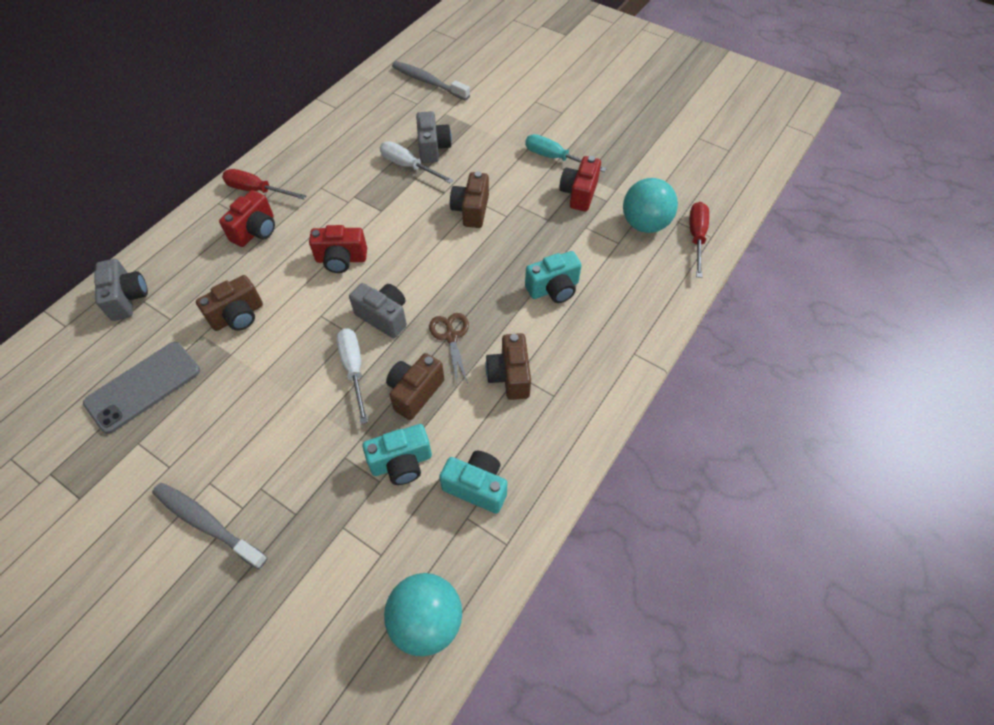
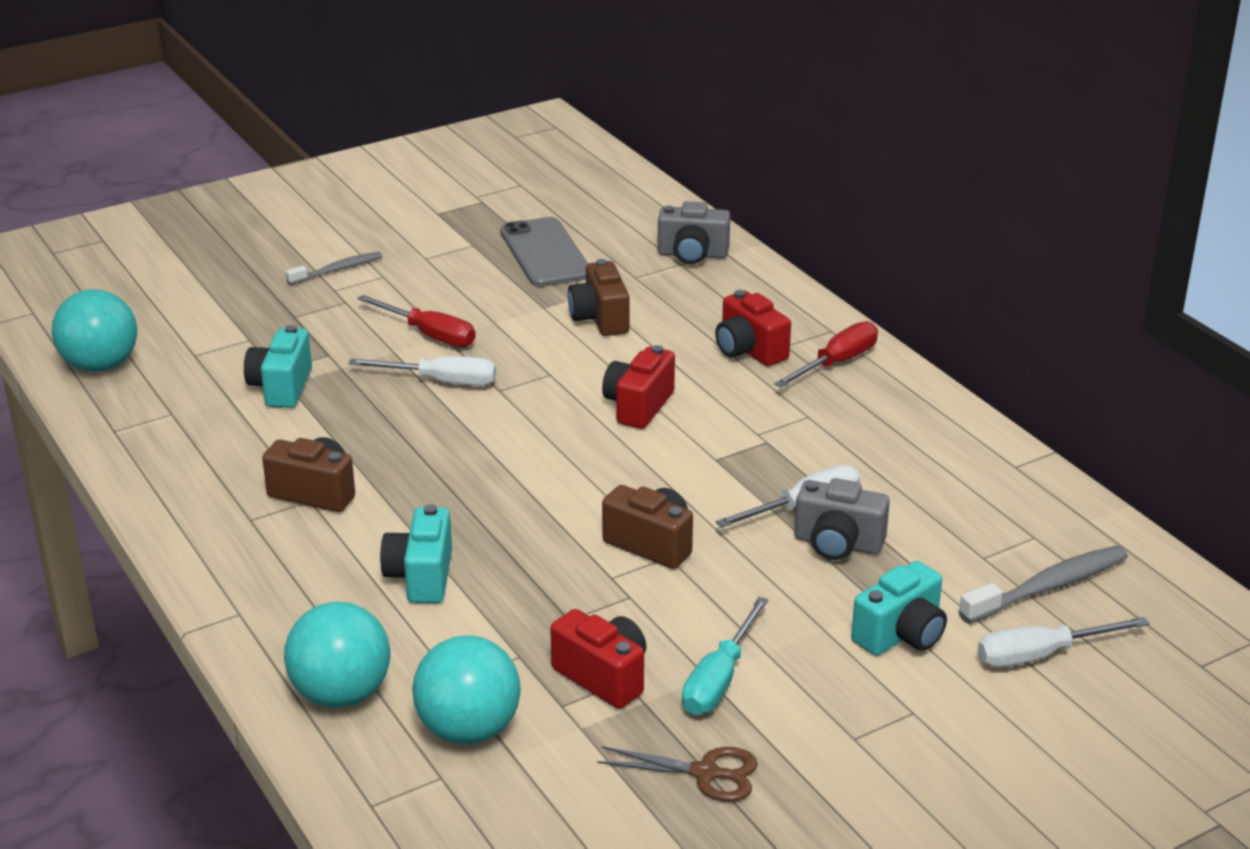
camera: 115 degrees right, 25 degrees down
(207, 523) = (337, 270): grey toothbrush -> grey toothbrush, size x0.64
(384, 317) = (504, 419): grey camera -> none
(415, 392) = (364, 416): brown camera -> none
(451, 336) = (422, 463): brown scissors -> brown scissors (705, 773)
(476, 76) = (1041, 655): none -> white screwdriver
(477, 487) = (198, 428): turquoise camera -> turquoise camera (901, 635)
(554, 158) = (719, 679): turquoise screwdriver -> turquoise screwdriver turned 150 degrees clockwise
(658, 279) = (341, 694): none -> turquoise ball
(696, 237) = (386, 783): red screwdriver -> red screwdriver (429, 335)

